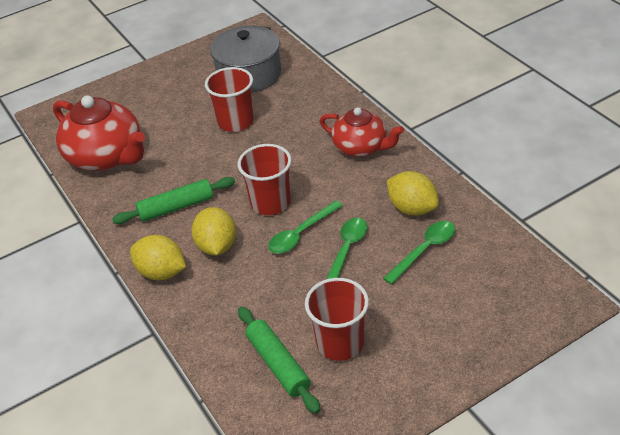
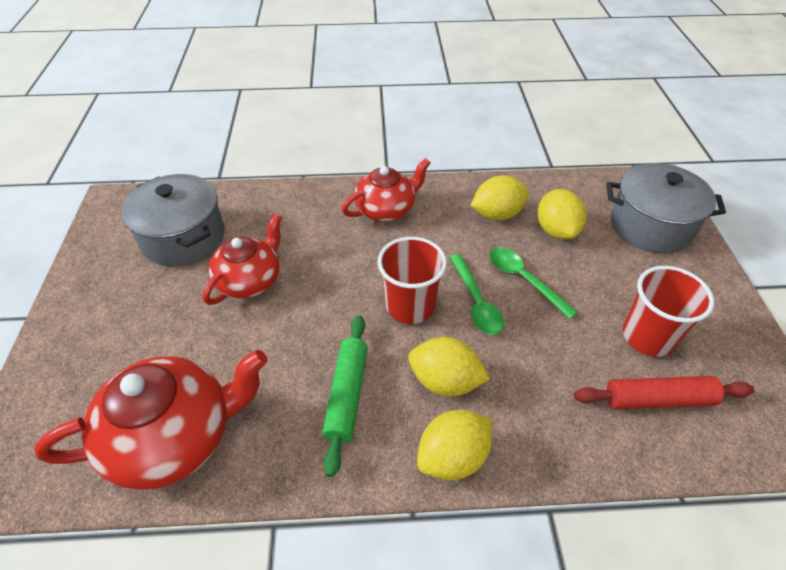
camera: 65 degrees left, 5 degrees up
(235, 121) = (250, 280): red cup -> red teapot
(278, 364) = (658, 399): green rolling pin -> red rolling pin
(424, 250) = (556, 230): green spoon -> yellow lemon
(490, 311) = (650, 225): none -> grey pot

